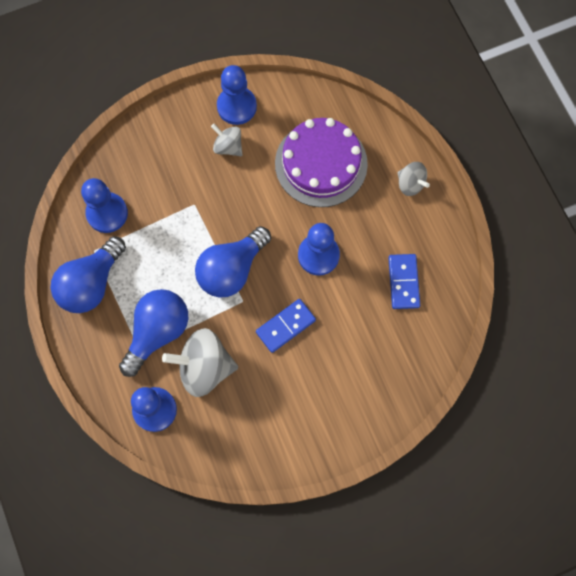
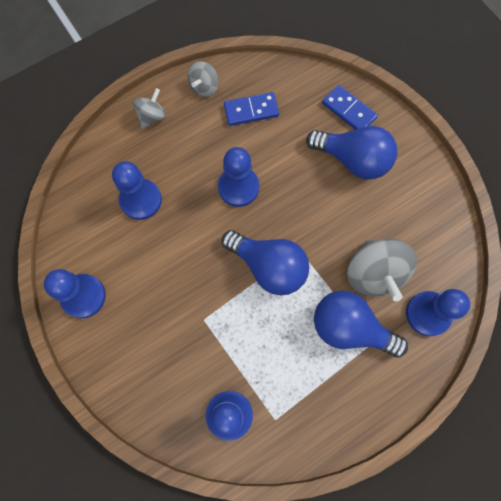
camera: 100 degrees left, 0 degrees up
(91, 283) = (313, 413): blue light bulb -> blue light bulb (353, 160)
(228, 146) = (132, 296): grey spinning top -> grey spinning top (204, 87)
(285, 326) = (315, 205): blue domino -> blue domino (349, 110)
(321, 163) = (141, 200): purple cake -> blue pawn

